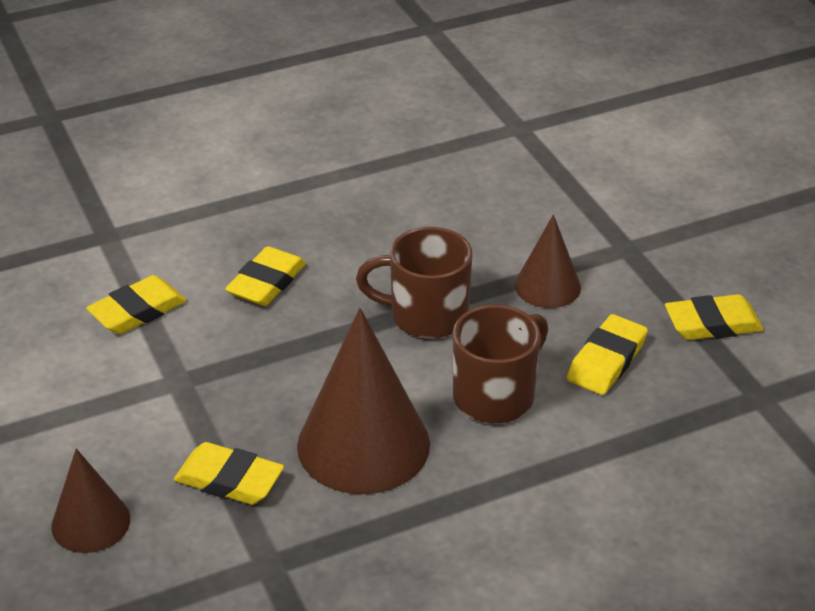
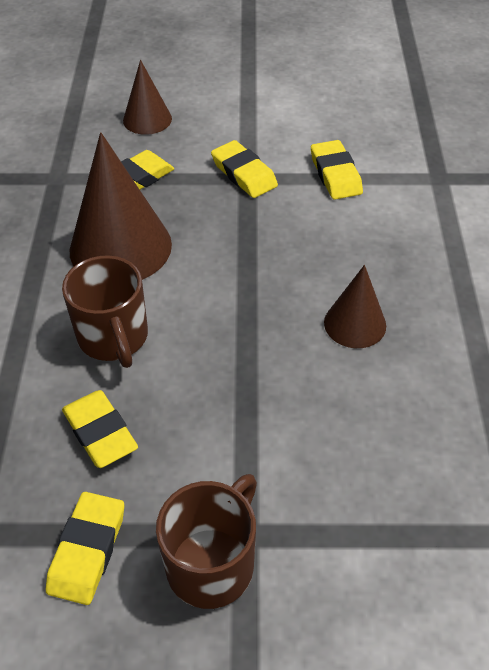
camera: 115 degrees right, 10 degrees up
(266, 282) = (333, 247): yellow eraser -> yellow eraser (244, 174)
(426, 316) = (235, 329): brown mug -> brown mug (212, 563)
(547, 286) = (224, 433): brown cone -> brown cone (355, 324)

